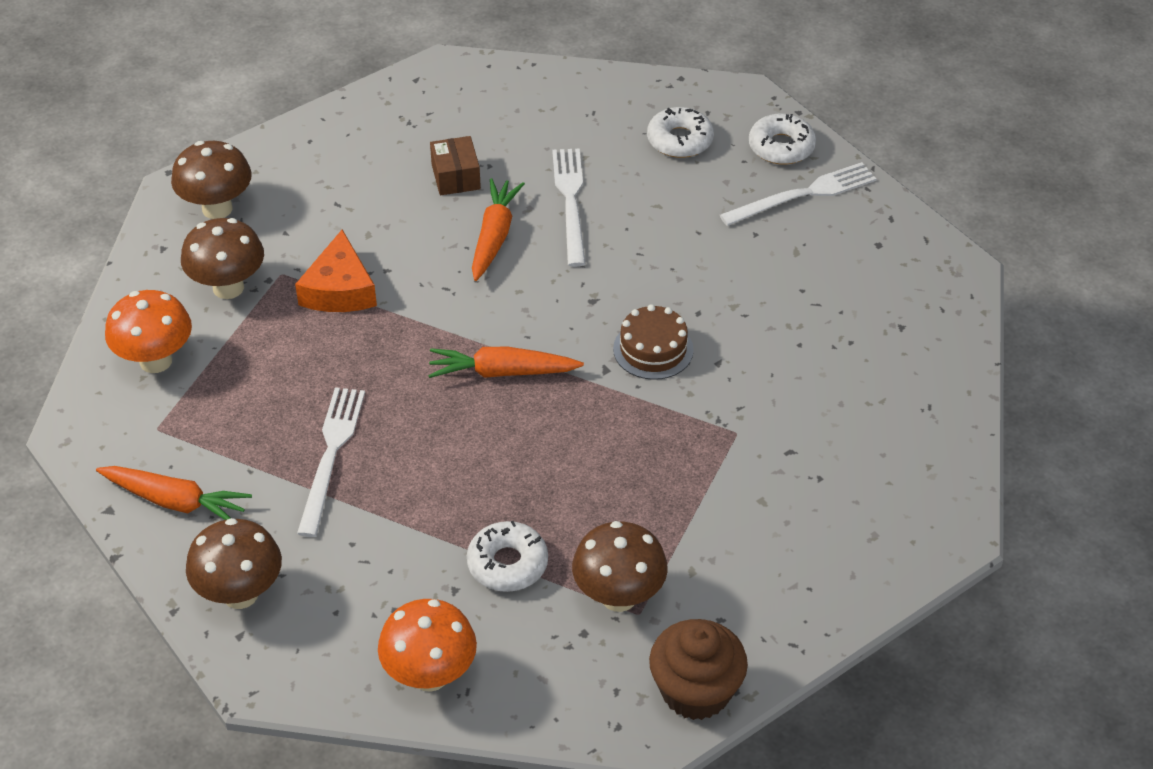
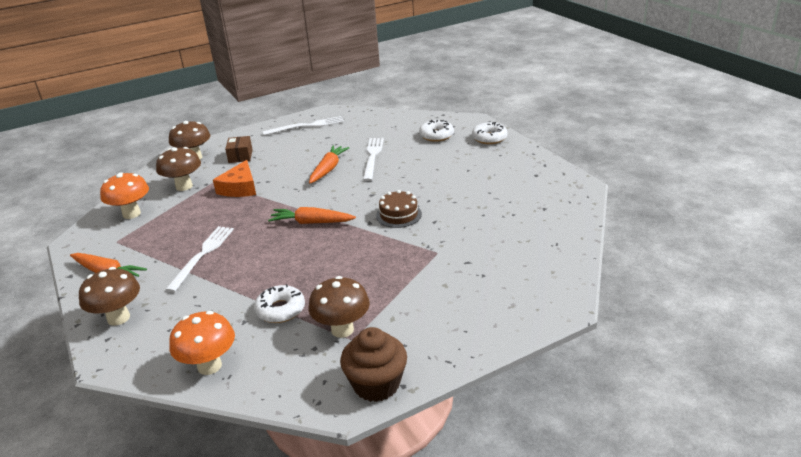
camera: 10 degrees right, 15 degrees down
(456, 177) = (317, 147): brown box -> brown box (240, 156)
(803, 194) = (497, 155): white fork -> white fork (307, 126)

